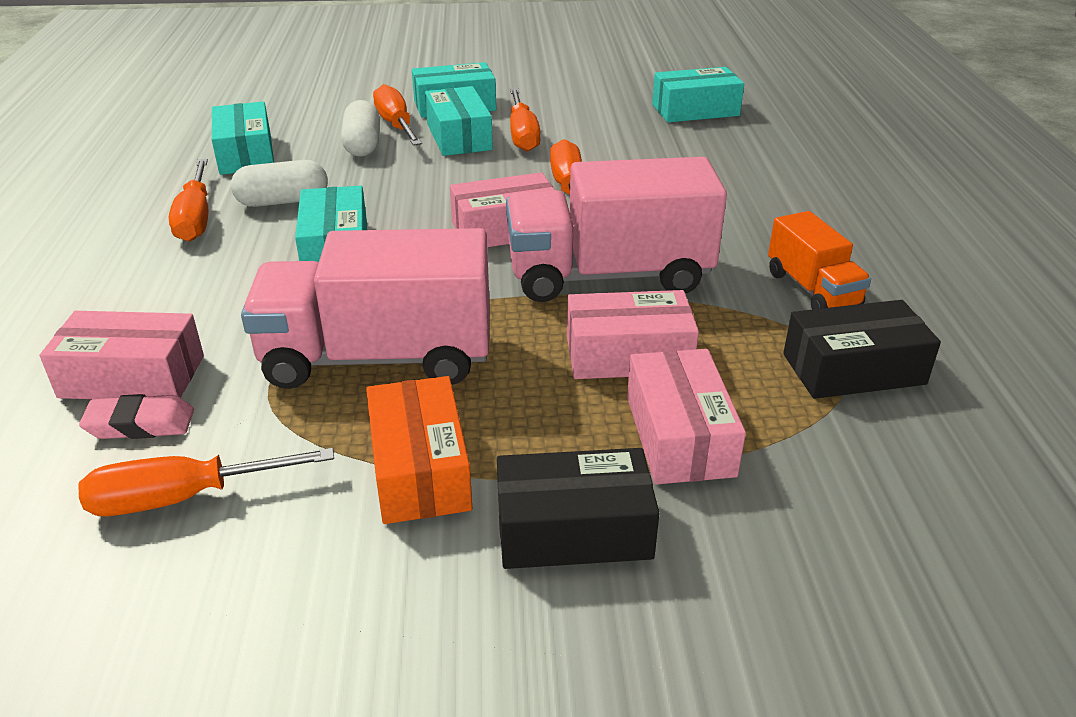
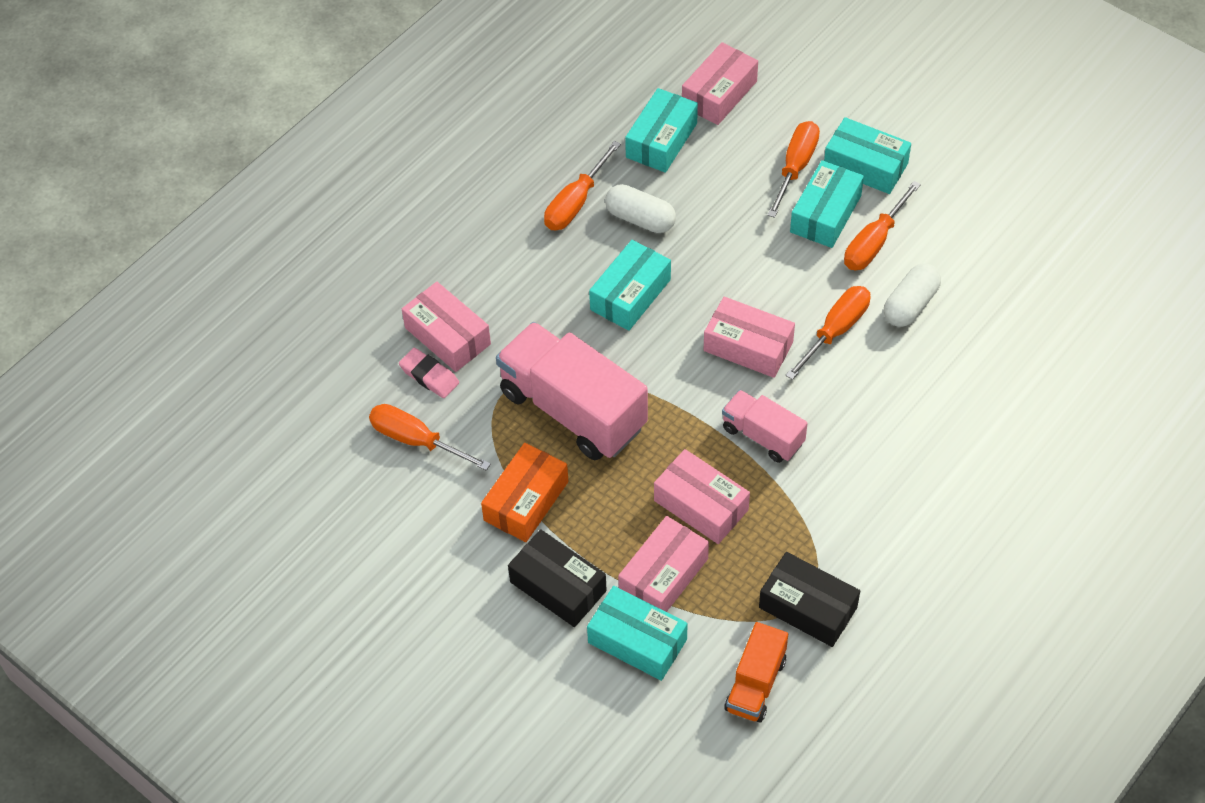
camera: 45 degrees right, 20 degrees up
(271, 115) = (719, 94): none -> pink box
(362, 145) = (748, 180): white capsule -> white capsule (910, 304)
(608, 276) = (762, 436): pink truck -> pink truck, size x0.53
(695, 110) = (1048, 298): turquoise box -> turquoise box (637, 641)
(812, 289) = (869, 538): orange truck -> orange truck (755, 684)

